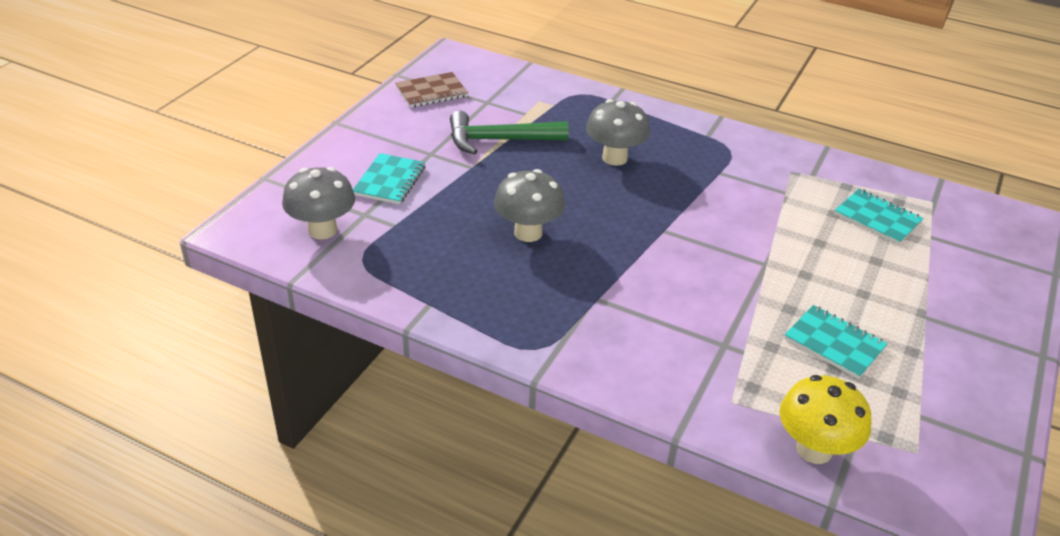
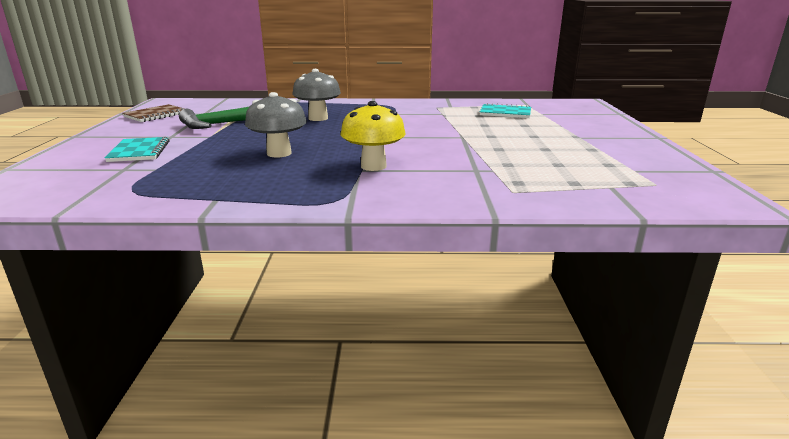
camera: 25 degrees left, 15 degrees down
(322, 230) = (81, 183): grey mushroom -> none
(814, 449) = (596, 199): yellow mushroom -> yellow mushroom (373, 166)
(834, 343) = (544, 155): turquoise notebook -> none

